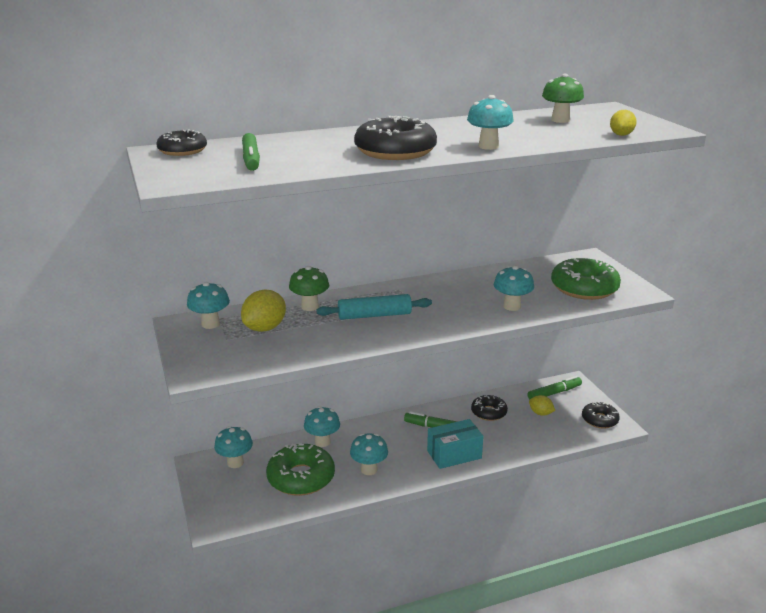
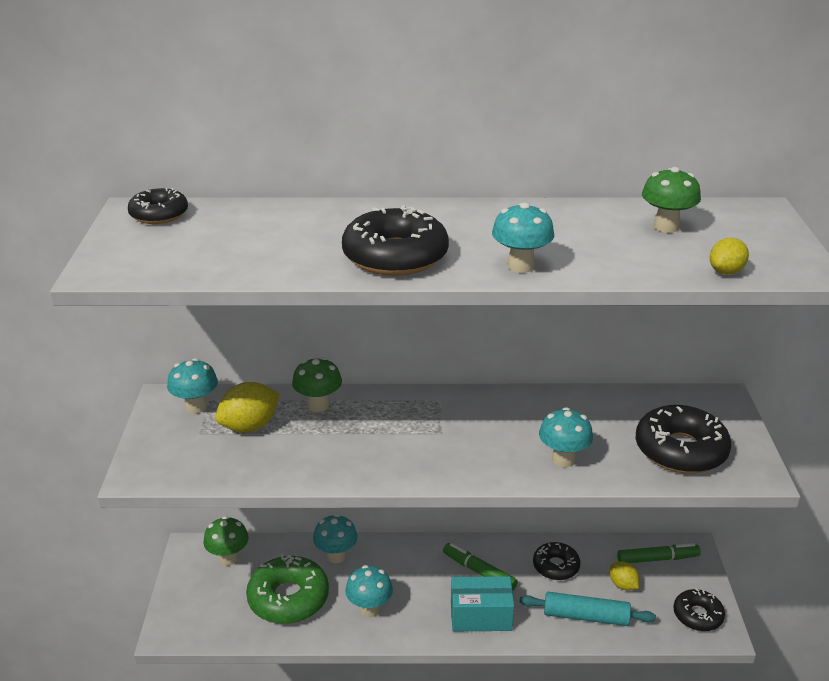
camera: 20 degrees right, 5 degrees up
(235, 462) = (228, 558): turquoise mushroom -> green mushroom
(251, 159) = (218, 242): green marker -> none
(374, 315) = (384, 435): turquoise rolling pin -> turquoise rolling pin (586, 616)
(584, 288) = (680, 450): green donut -> black donut

